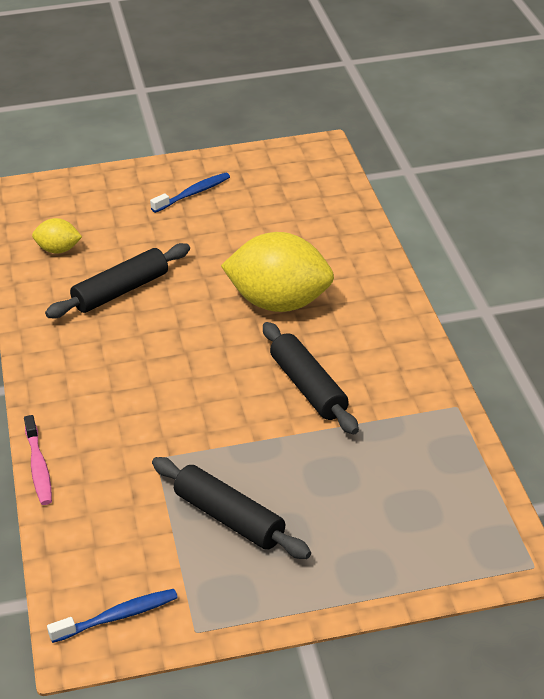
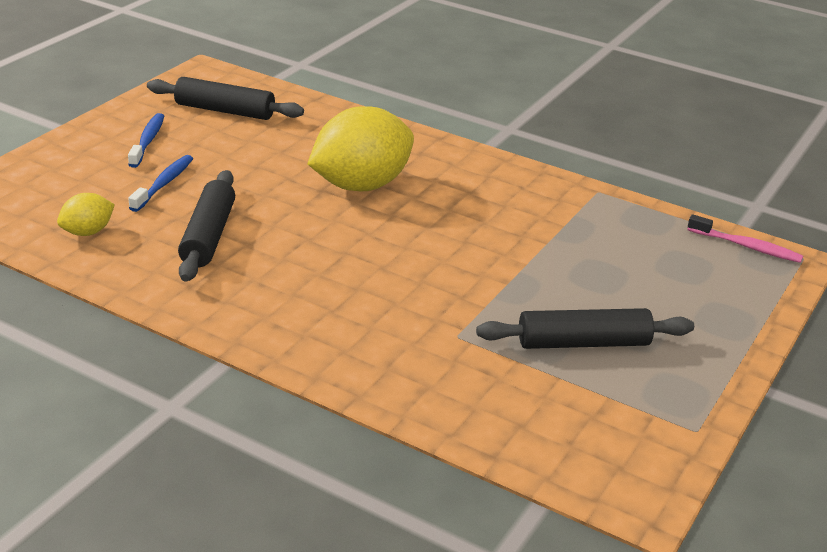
camera: 50 degrees left, 5 degrees down
(38, 467) = (372, 399): pink toothbrush -> pink toothbrush (747, 247)
(118, 617) = (630, 460): blue toothbrush -> blue toothbrush (164, 184)
(308, 387) = (483, 229): black rolling pin -> black rolling pin (225, 110)

